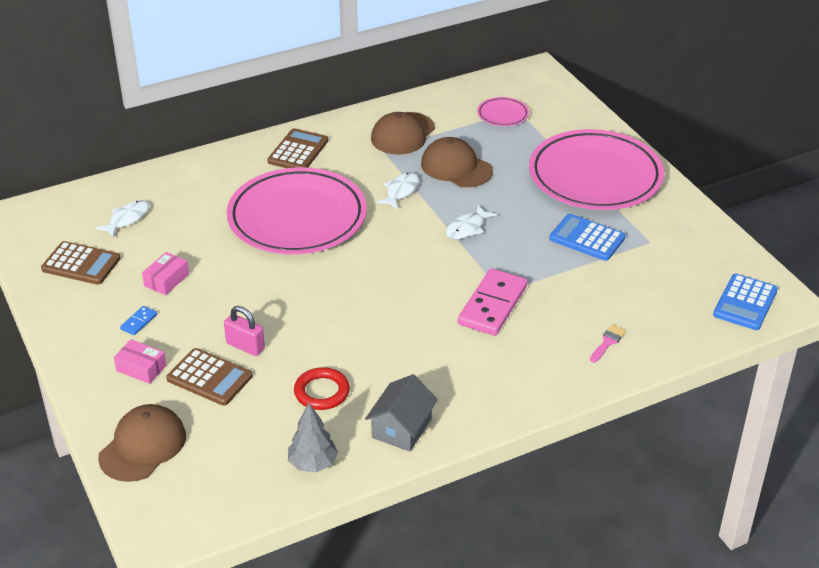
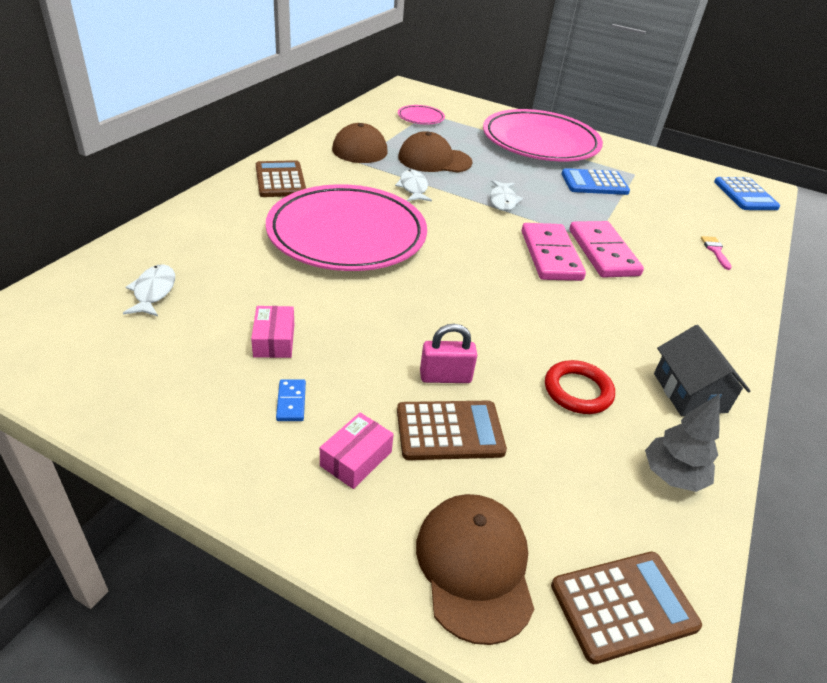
camera: 40 degrees left, 0 degrees up
(81, 264) = (140, 362): brown calculator -> brown calculator (623, 606)
(141, 368) = (356, 458): pink box -> pink box turned 45 degrees counterclockwise
(441, 291) = (551, 255): none -> pink domino

